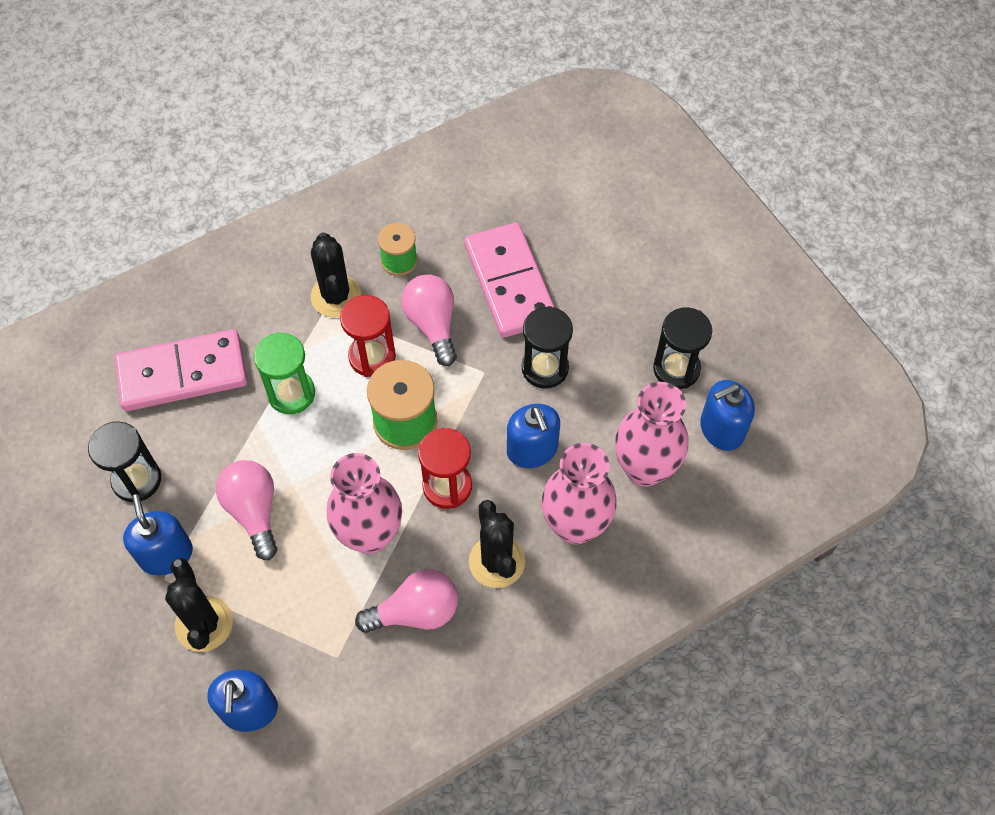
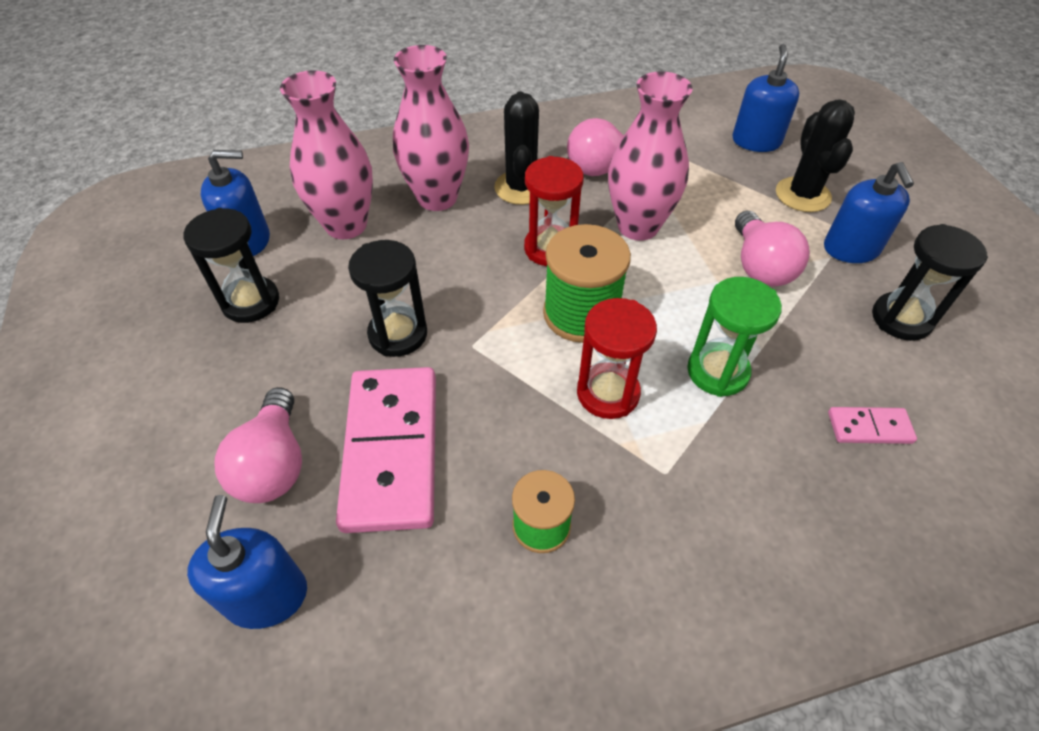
camera: 165 degrees left, 10 degrees down
(182, 374) = (869, 427): pink domino -> pink domino, size x0.45
(336, 296) = (648, 489): black cactus -> none
(432, 325) = (518, 416): pink light bulb -> pink light bulb (274, 464)
(532, 450) = (450, 261): blue soap dispenser -> blue soap dispenser (266, 595)

